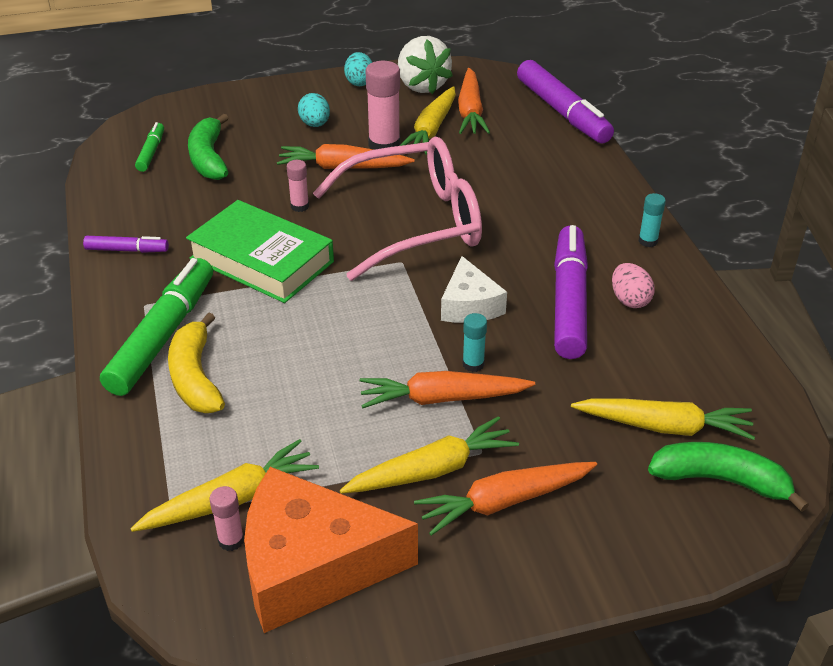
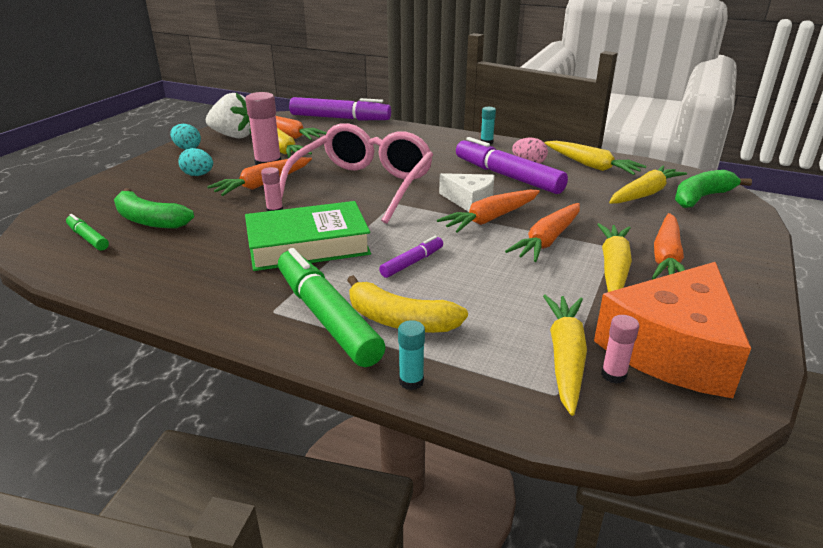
camera: 50 degrees left, 10 degrees down
(127, 250) = (188, 293): purple marker -> purple marker (412, 262)
(445, 339) = (491, 218): none -> orange carrot
(473, 364) = (527, 220): turquoise glue stick -> turquoise glue stick (411, 381)
(694, 350) = (591, 166): none -> yellow carrot

